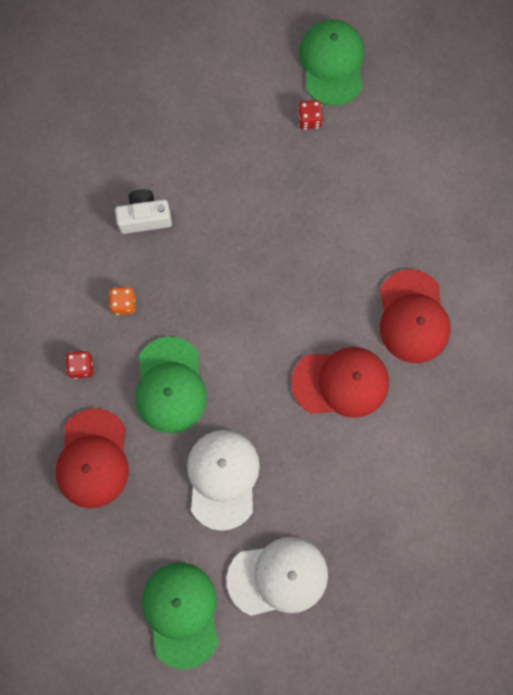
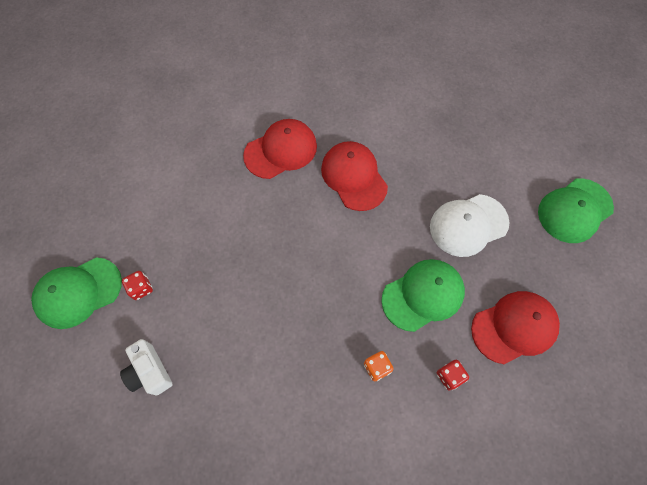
camera: 115 degrees left, 10 degrees down
(144, 217) = (290, 389): white camera -> white camera (150, 372)
(278, 577) = (509, 162): white cap -> none

